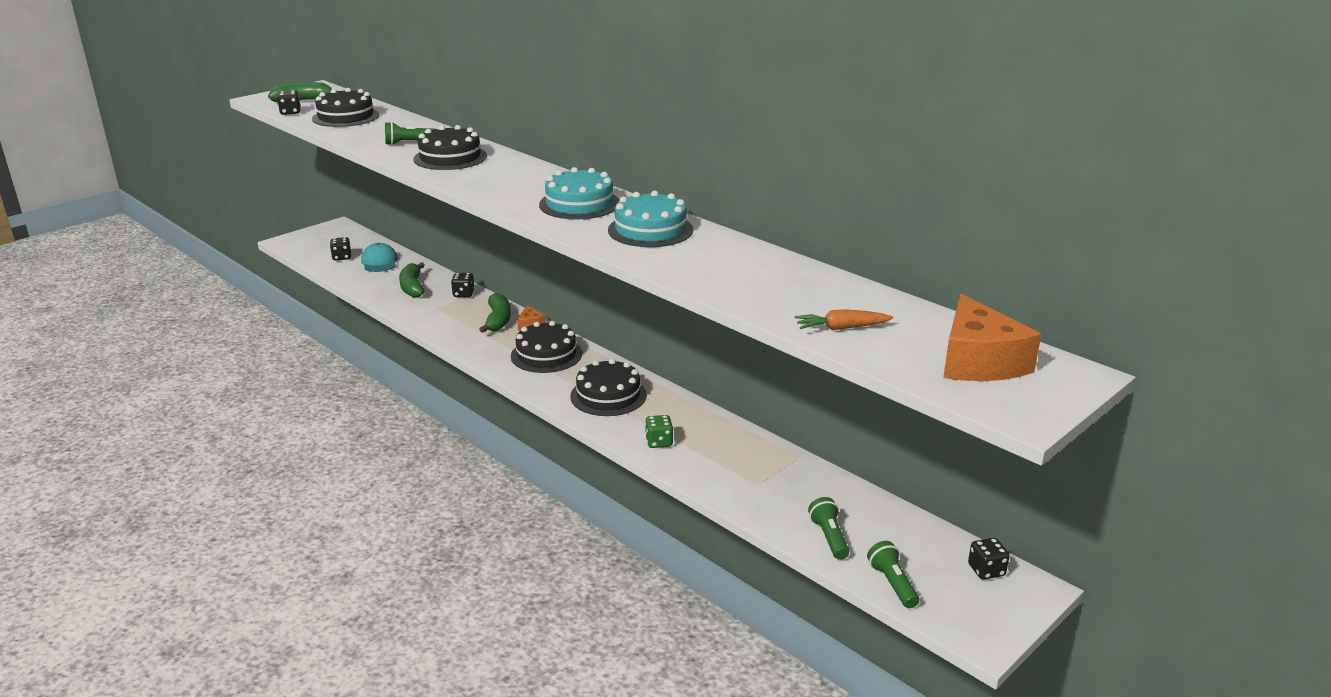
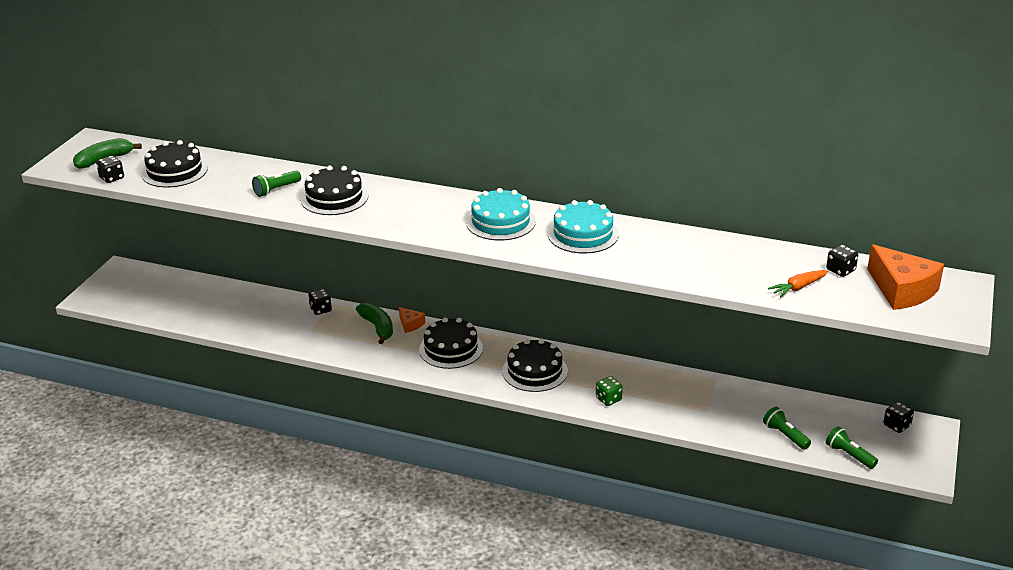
camera: 25 degrees left, 5 degrees up
(342, 257) = (164, 302): black dice -> black dice (840, 270)
(379, 262) = (206, 297): turquoise cap -> none
(412, 287) = (266, 315): green banana -> none

